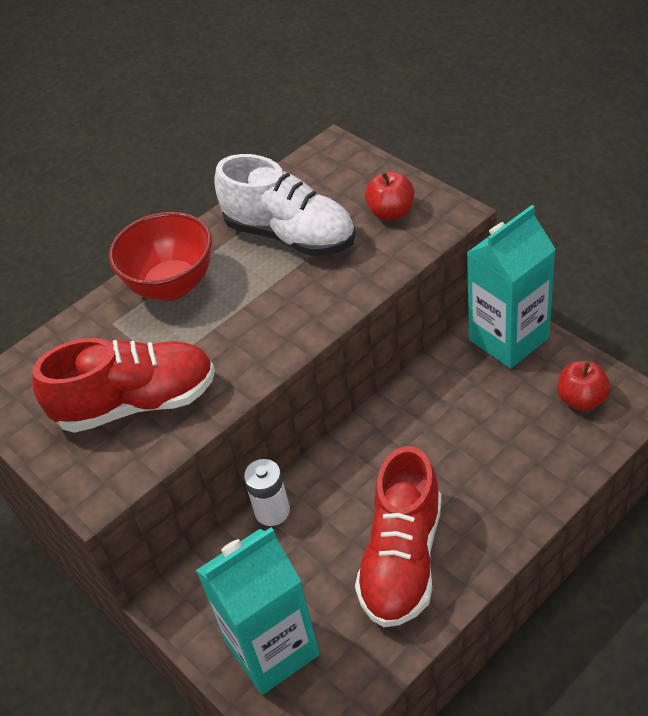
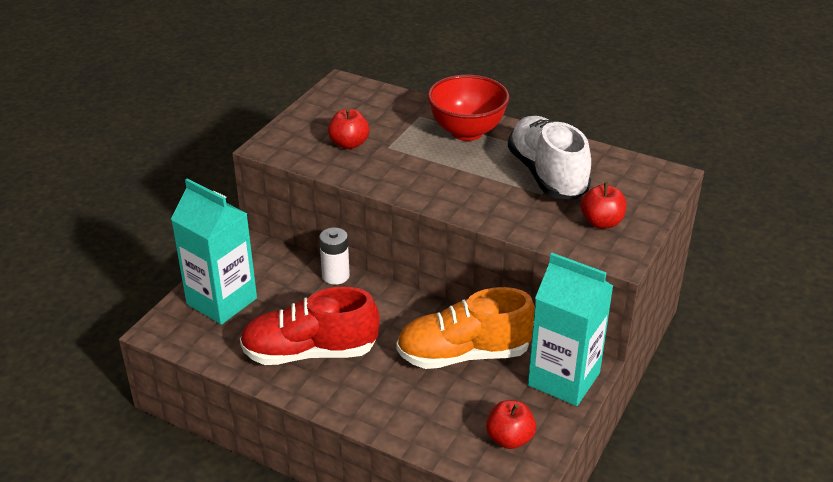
camera: 65 degrees right, 10 degrees down
(137, 403) = (349, 144): red shoe -> red apple
(290, 235) = (547, 175): white shoe -> white shoe turned 150 degrees clockwise
(449, 412) = (464, 354): none -> orange shoe

